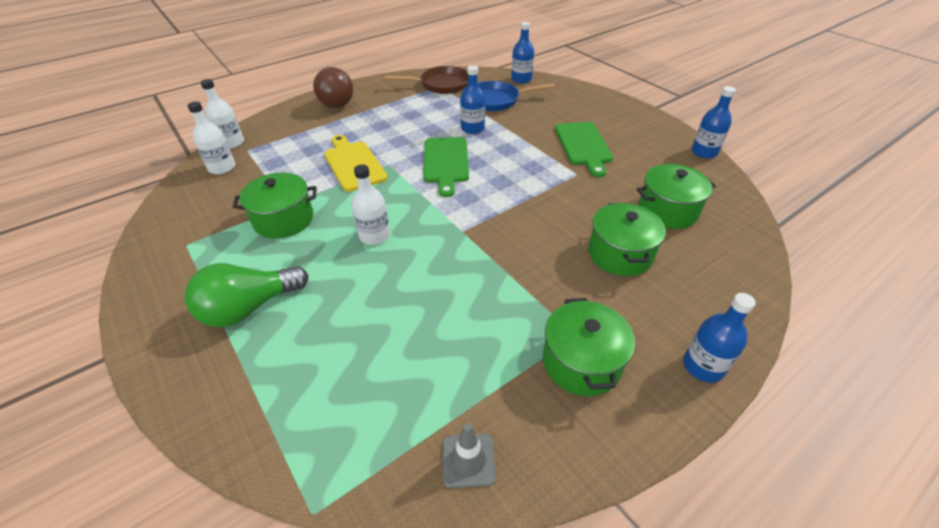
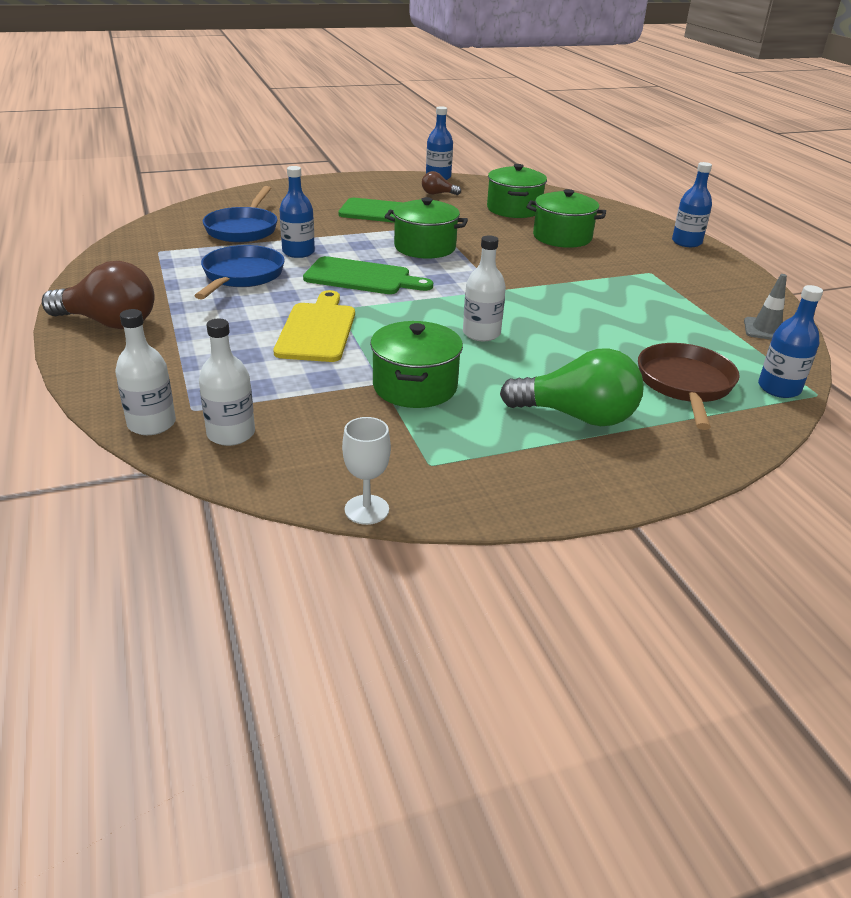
camera: 75 degrees left, 10 degrees down
(141, 230) = (366, 510): none -> white goblet
(249, 308) = (577, 416): green light bulb -> green light bulb turned 60 degrees counterclockwise
(353, 164) = (317, 330): yellow cutting board -> yellow cutting board turned 105 degrees clockwise
(420, 119) = (241, 276): none -> blue pan
(441, 85) = (156, 250): brown pan -> brown pan (685, 385)
(521, 79) = (205, 208): blue bottle -> blue bottle (779, 388)
(581, 362) = (678, 276): green pot -> green pot (425, 247)
(658, 160) = (437, 194): none -> brown light bulb

